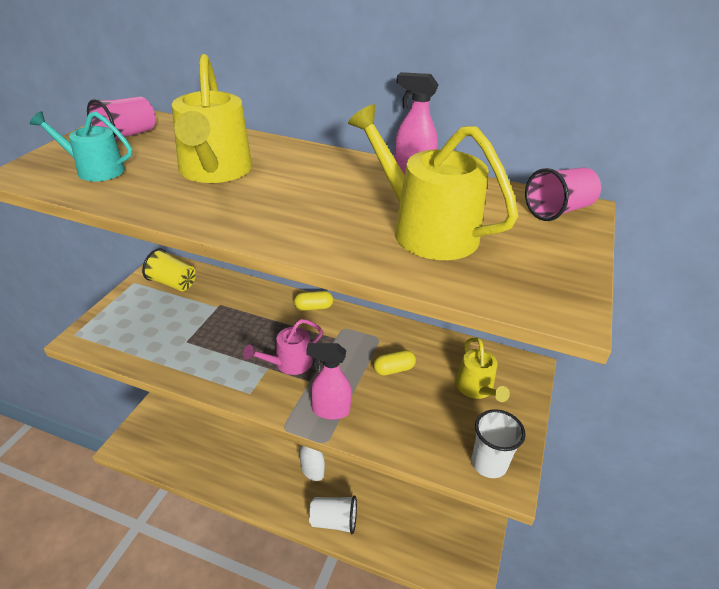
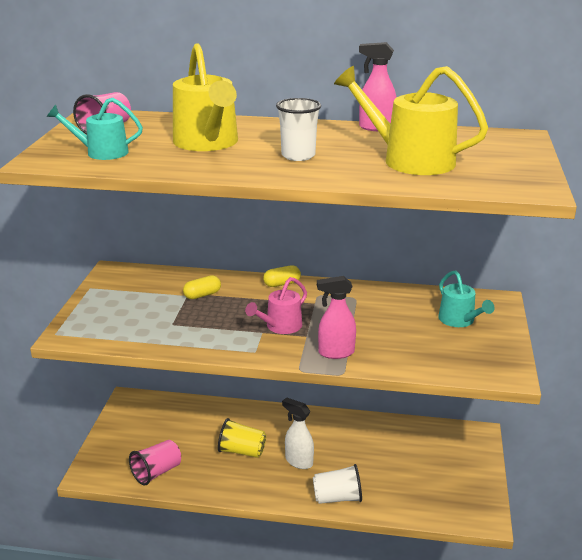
camera: 10 degrees left, 10 degrees down
(172, 283) = (130, 283): yellow cup -> yellow cup (242, 451)
(393, 369) = (379, 317): yellow capsule -> yellow capsule (202, 295)
(476, 388) = (459, 320): yellow watering can -> turquoise watering can
(489, 463) = (490, 367): white cup -> white cup (298, 156)
(558, 210) = (506, 139): pink cup -> pink cup (157, 472)

